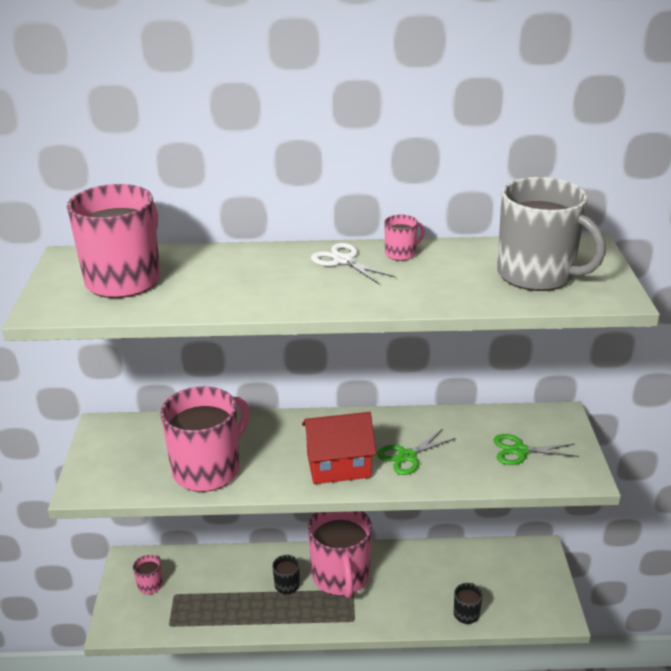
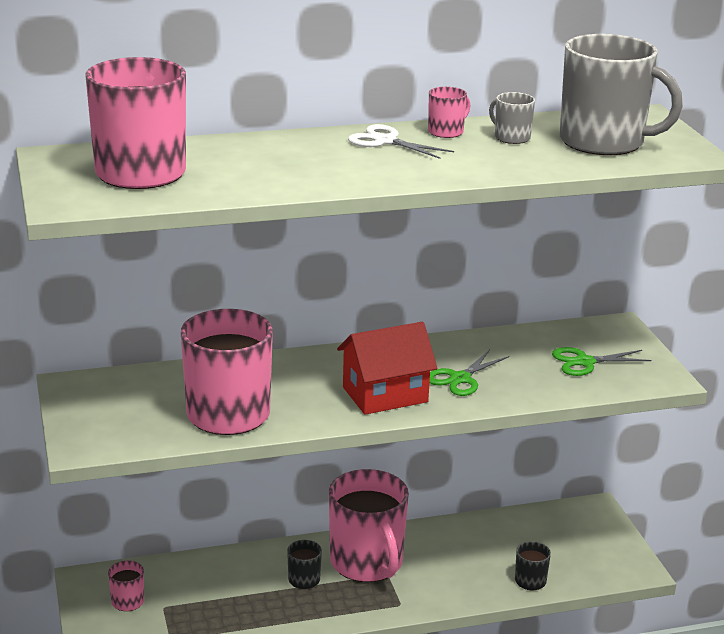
camera: 15 degrees left, 5 degrees down
(455, 264) = (511, 137): none -> grey mug

